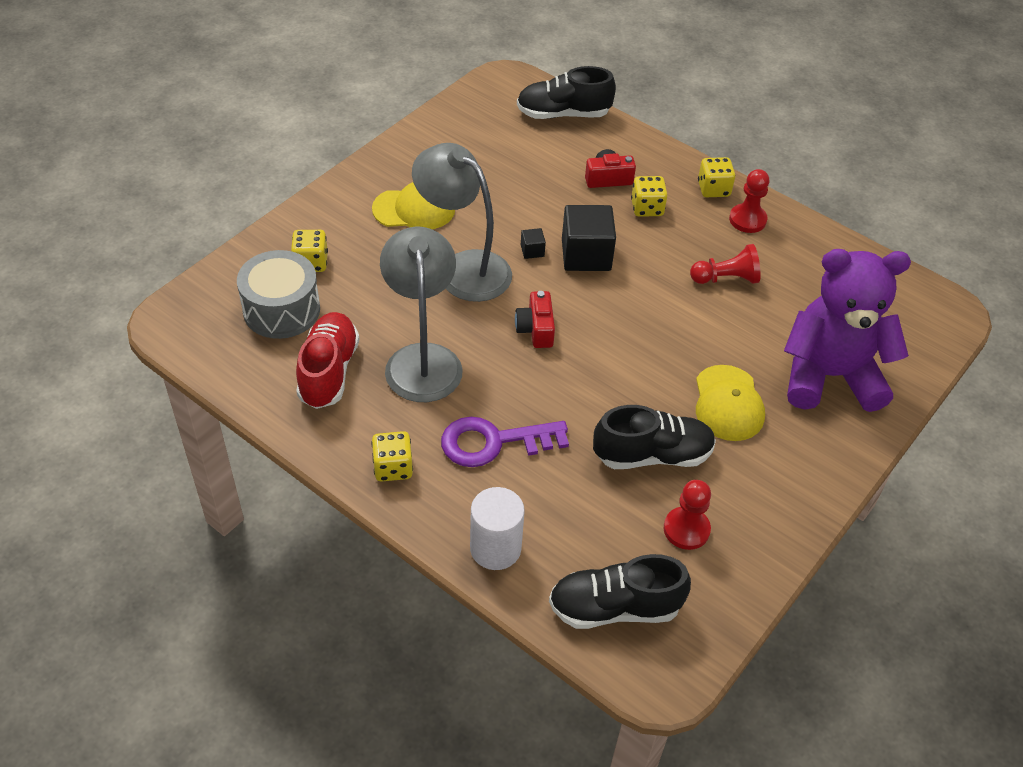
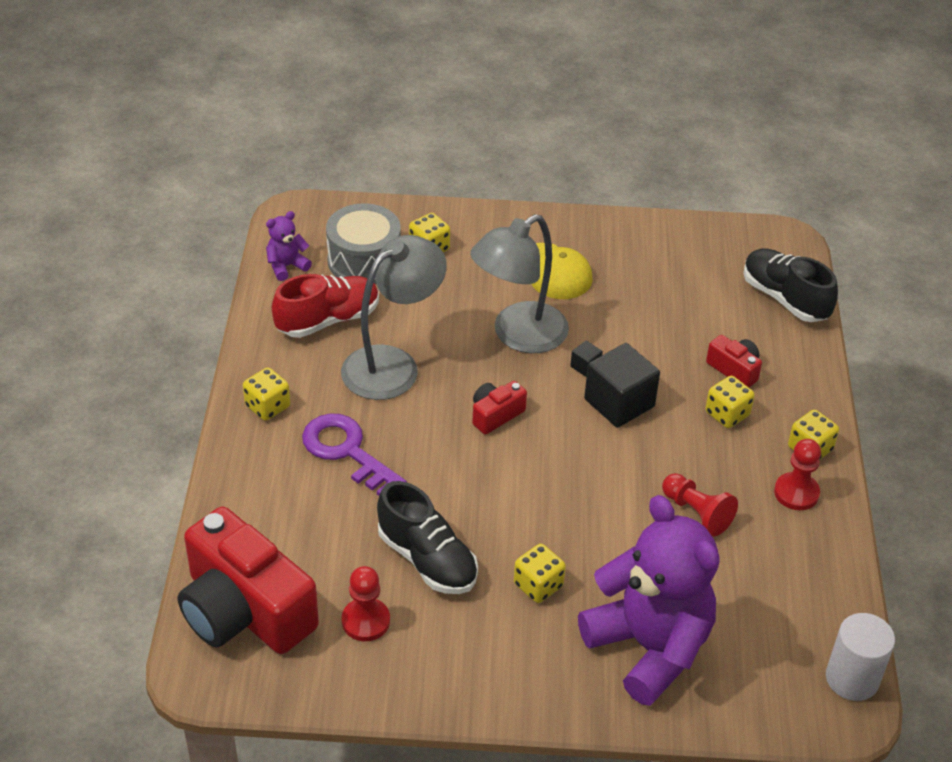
camera: 55 degrees right, 5 degrees down
(233, 363) = (286, 266): none -> purple teddy bear
(463, 268) = (518, 335): grey lamp -> grey lamp turned 135 degrees counterclockwise
(495, 548) = (241, 507): white cylinder -> white cylinder (852, 678)
(614, 608) = (244, 610): black shoe -> red camera
(728, 403) = (538, 585): yellow cap -> yellow dice

